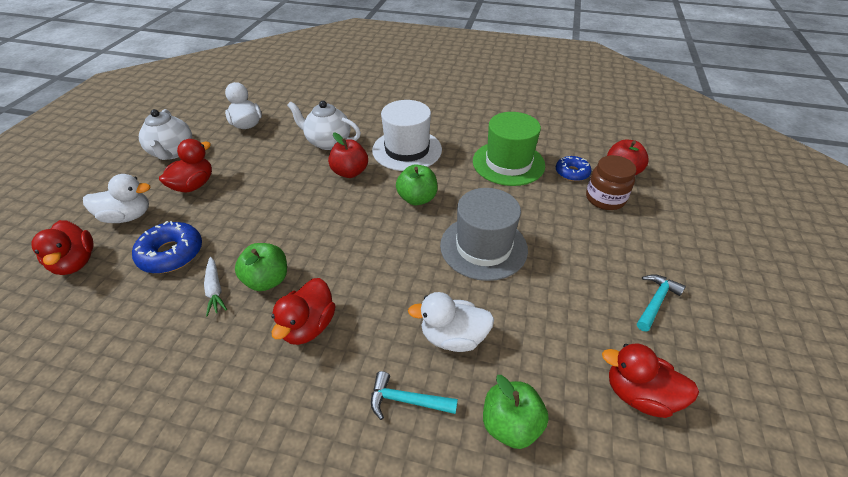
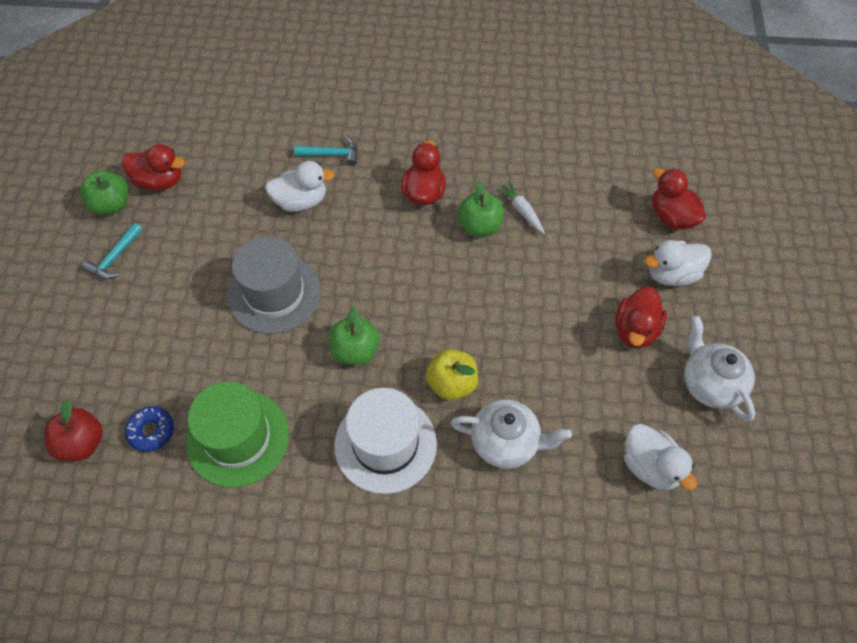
camera: 170 degrees right, 15 degrees up
(171, 254) = (589, 239): blue donut -> none
(350, 172) = (452, 384): red apple -> yellow apple
(510, 424) = (257, 151): green apple -> green apple (111, 205)
(605, 198) = (121, 387): brown jar -> none

